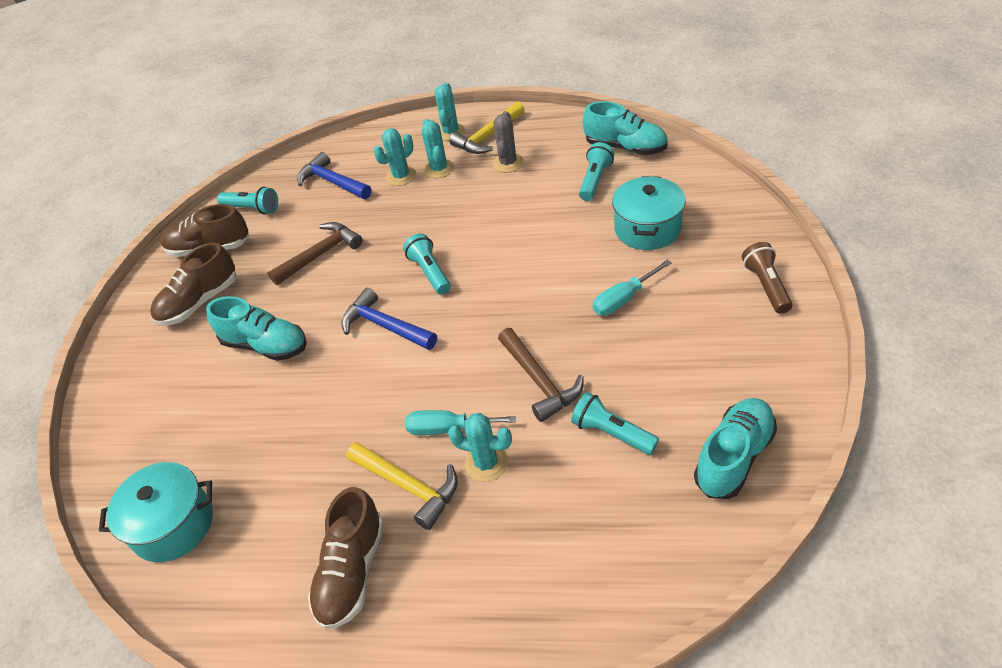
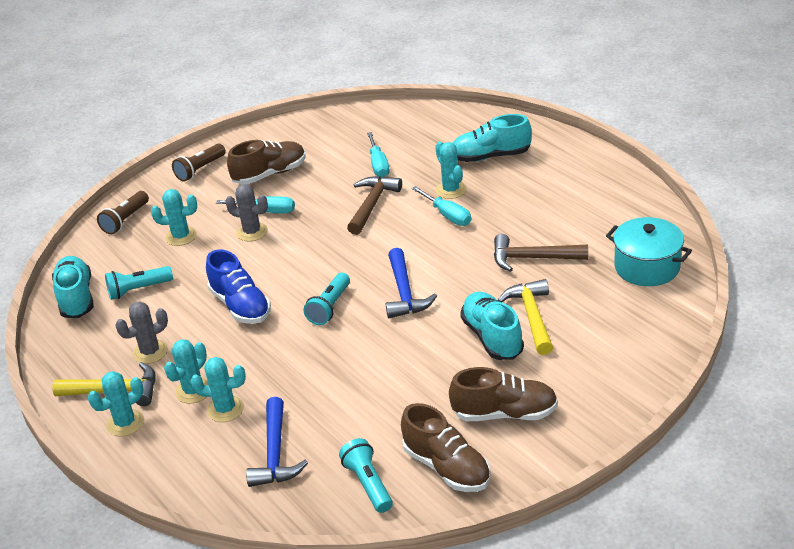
camera: 135 degrees left, 10 degrees down
(321, 254) = (374, 383): brown hammer -> brown hammer (532, 258)
(352, 571) = (568, 191): brown shoe -> brown shoe (270, 174)
(409, 487) = (500, 204): yellow hammer -> yellow hammer (532, 316)
(500, 225) = (240, 306): none -> blue shoe
(599, 274) = (252, 232): none -> grey cactus
(612, 433) = (378, 165): turquoise flashlight -> turquoise screwdriver
(647, 228) = (181, 236): turquoise pot -> turquoise cactus
(719, 205) = (125, 220): none -> brown flashlight
(734, 457) = (348, 127): turquoise shoe -> turquoise shoe (490, 156)

